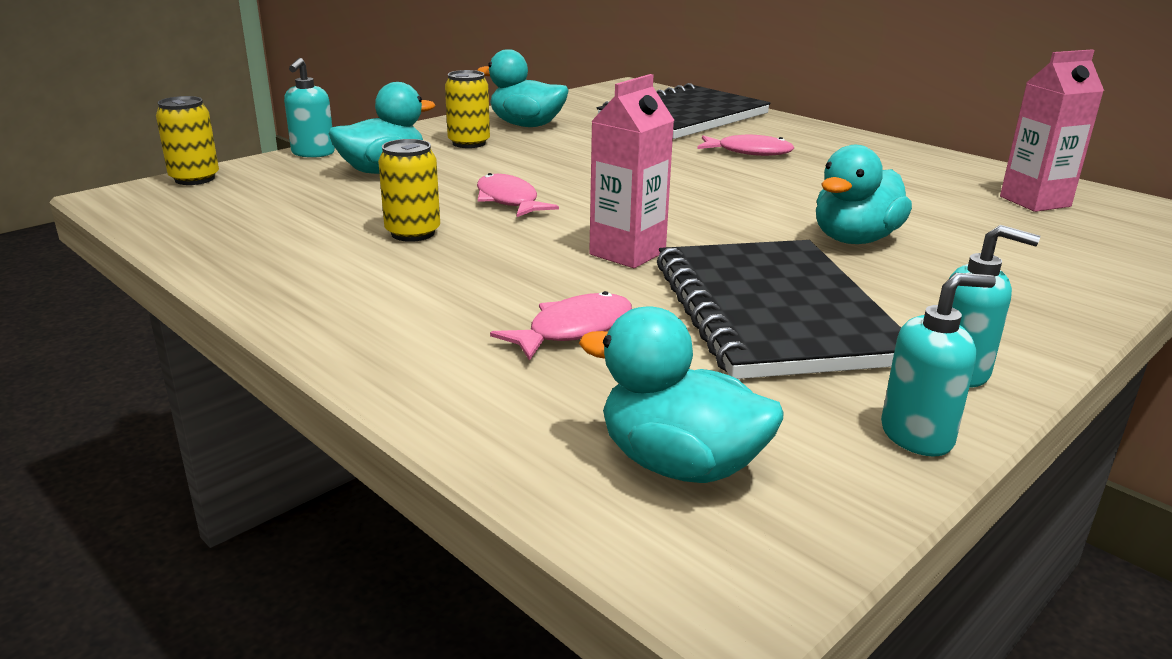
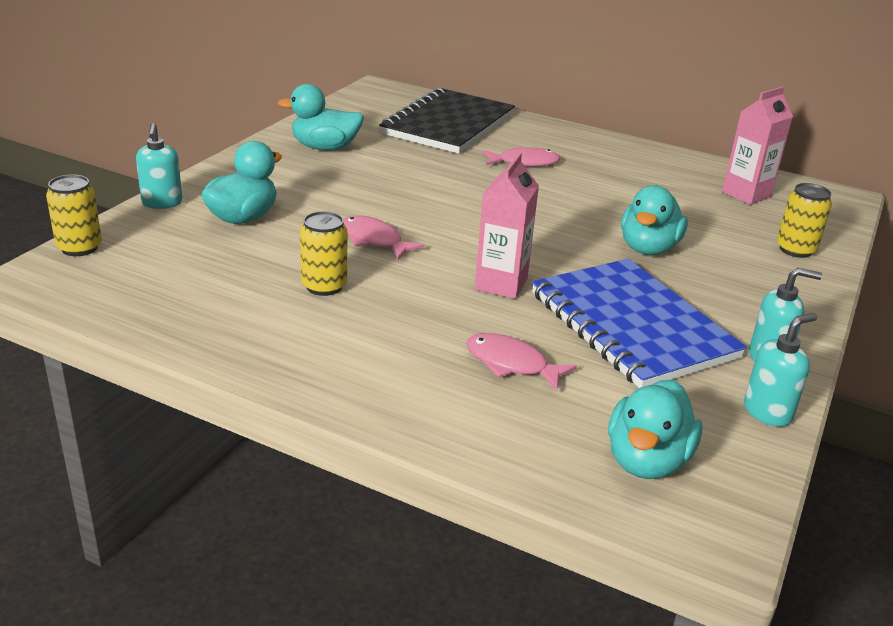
camera: 20 degrees left, 5 degrees up
(469, 143) = (291, 175): yellow can -> yellow can (795, 250)
(573, 330) = (511, 364): pink fish -> pink fish turned 90 degrees counterclockwise
(679, 464) = (646, 461): turquoise duck -> turquoise duck turned 75 degrees counterclockwise
(773, 312) = (632, 325): black notebook -> blue notebook

